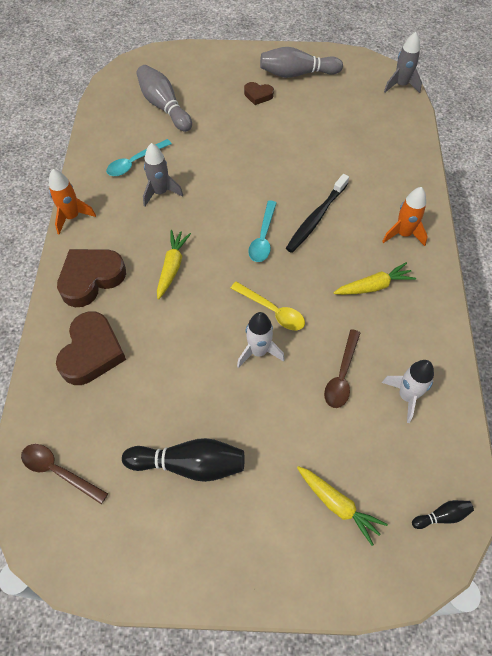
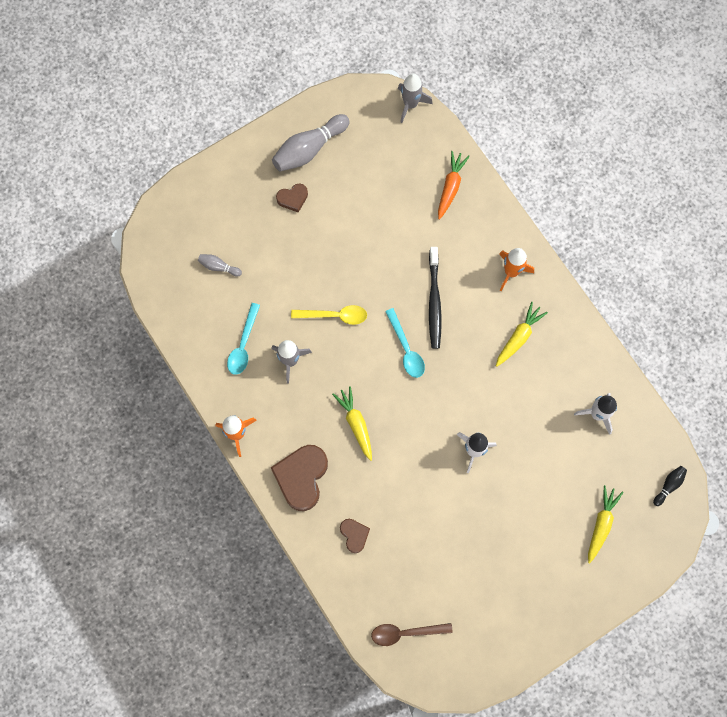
camera: 35 degrees left, 15 degrees up
(92, 352) = (354, 535): brown heart -> brown heart, size x0.52
(164, 106) = (219, 267): grey bowling pin -> grey bowling pin, size x0.49
(189, 464) = (488, 566): black bowling pin -> none
(272, 311) = (459, 409): yellow spoon -> yellow spoon (334, 315)
(338, 505) = (601, 524): yellow carrot -> yellow carrot turned 75 degrees counterclockwise
(342, 375) = (544, 428): brown spoon -> none
(393, 150) = (450, 187): none -> orange carrot

